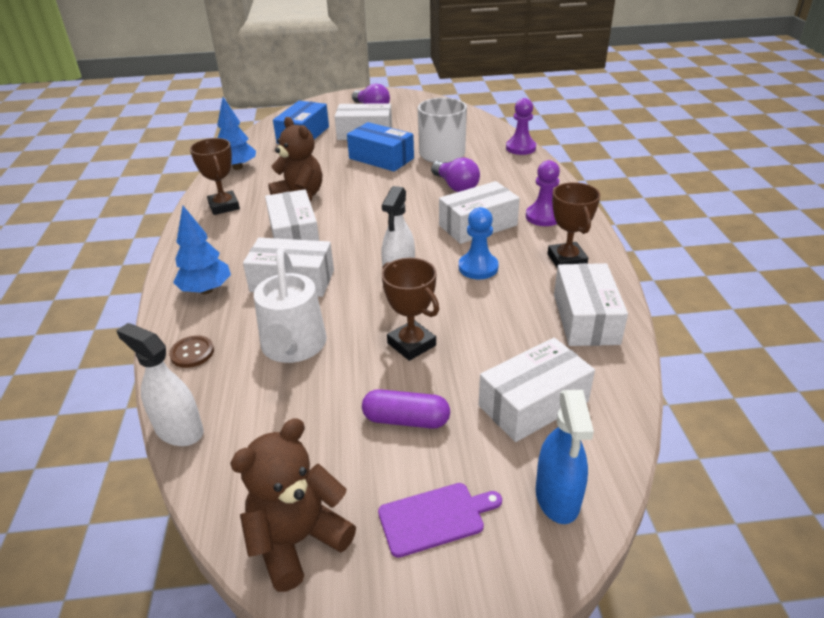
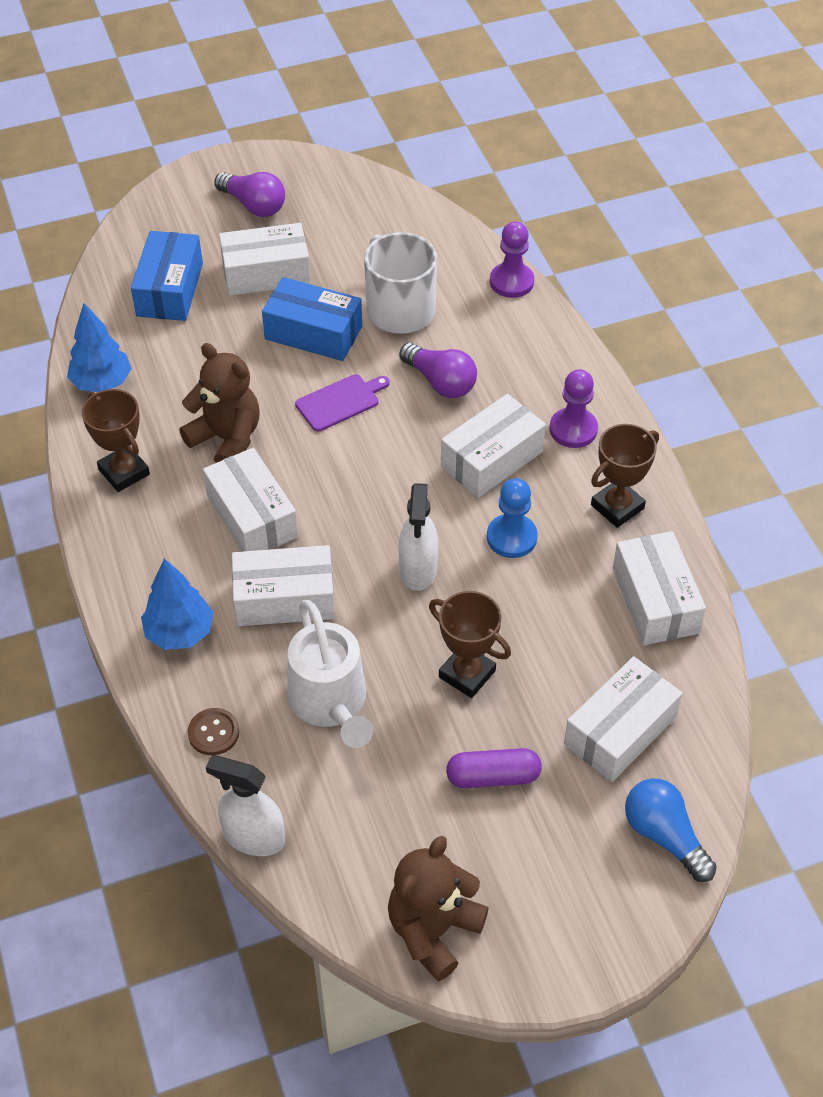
camera: 15 degrees left, 15 degrees up
(435, 518) = (555, 880): purple cutting board -> purple cutting board (340, 402)
(557, 497) = (664, 836): blue spray bottle -> blue light bulb
(566, 260) = (617, 507): brown trophy -> brown trophy turned 75 degrees clockwise

